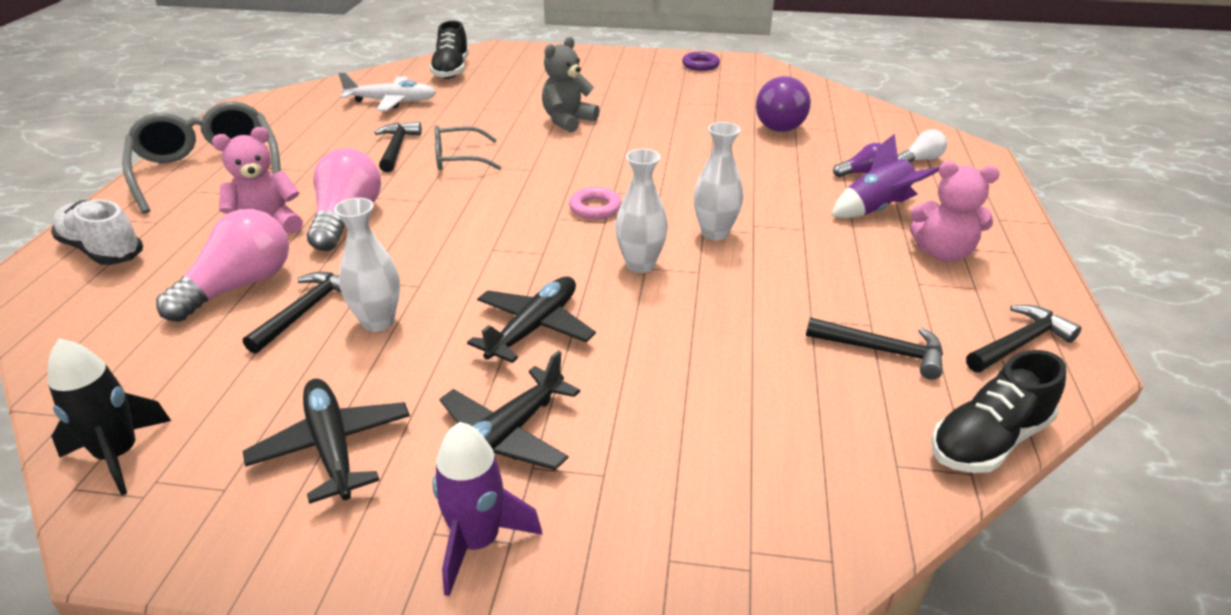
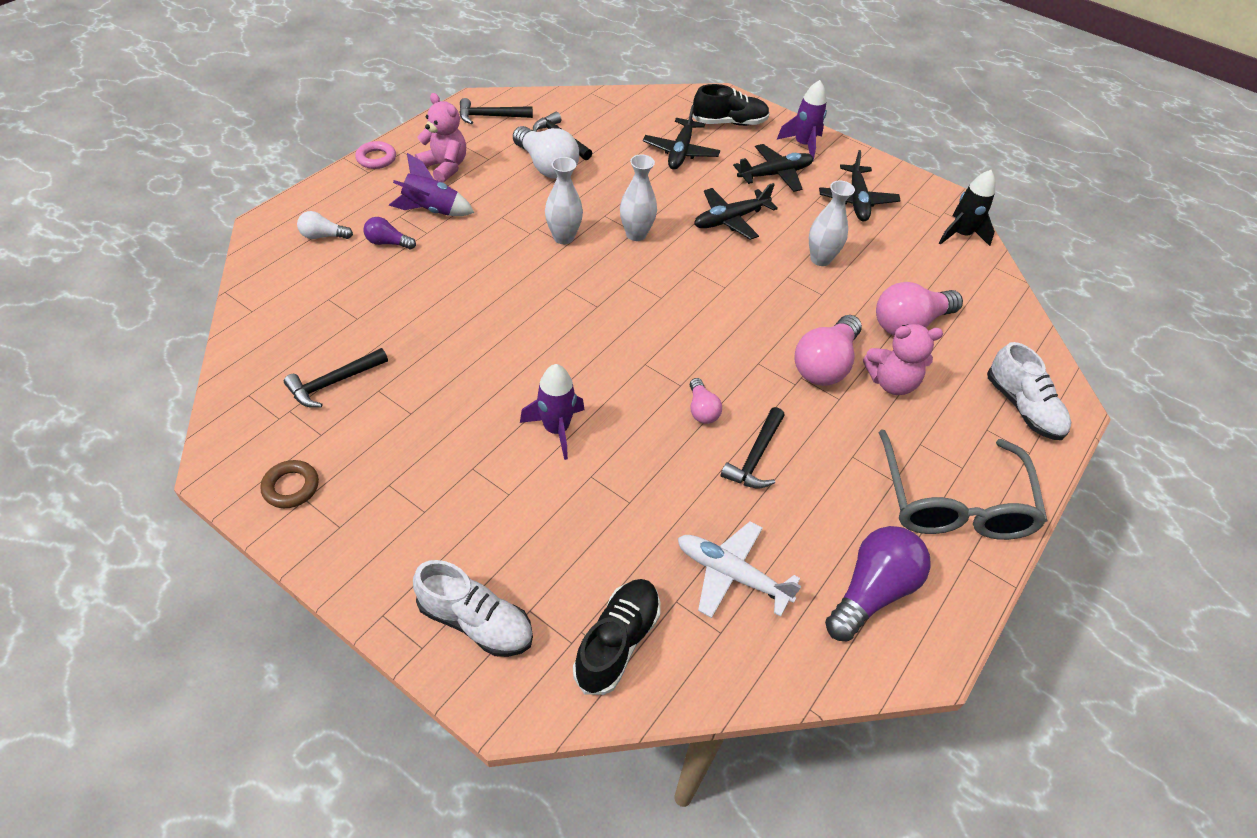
camera: 155 degrees left, 15 degrees up
(305, 311) = (864, 285): black hammer -> black hammer (333, 383)
(458, 159) = (701, 410): grey glasses -> pink light bulb
(537, 59) = (475, 622): none -> white shoe
(567, 121) = (556, 429): grey teddy bear -> purple rocket
(595, 208) = (625, 295): pink ring -> pink ring (376, 158)
(693, 411) = (680, 152): none -> black plane
(700, 65) = (291, 487): purple ring -> brown ring
(780, 122) = (359, 330): purple light bulb -> purple light bulb (871, 591)
(842, 302) = (546, 166): none -> white light bulb
(988, 440) = (568, 97): black shoe -> black shoe (729, 123)

